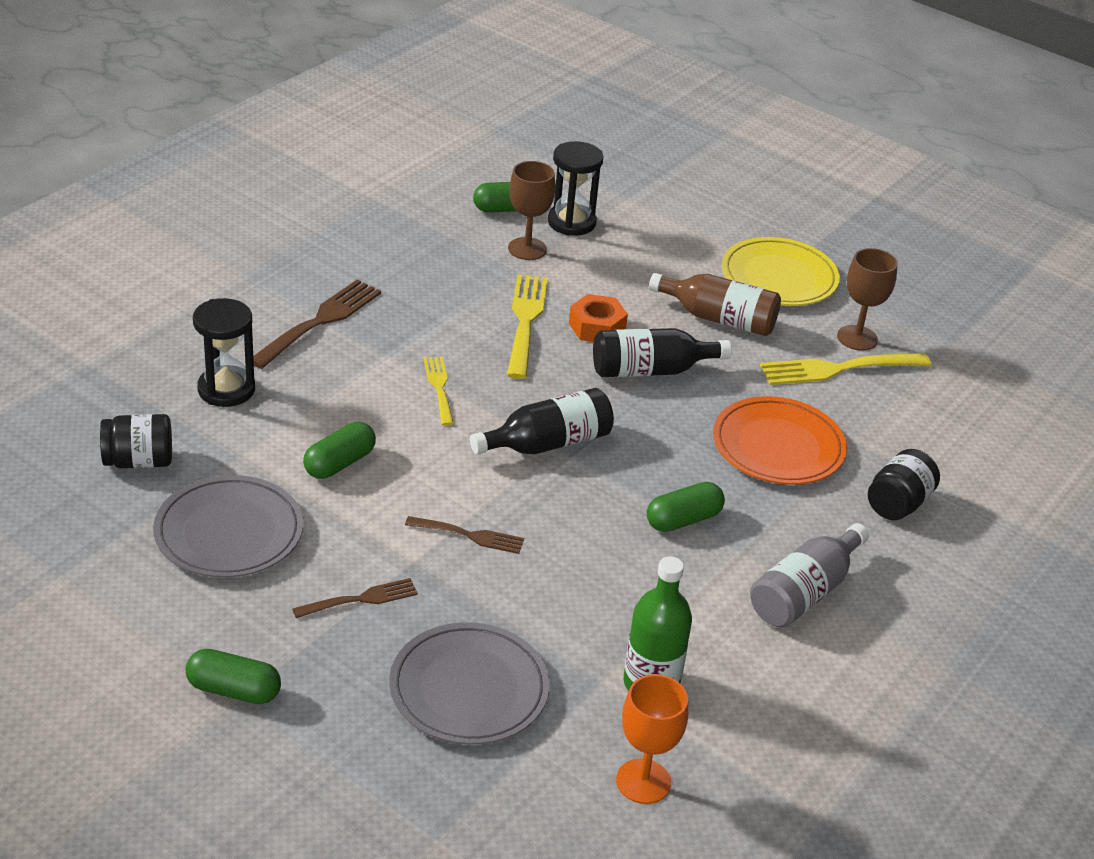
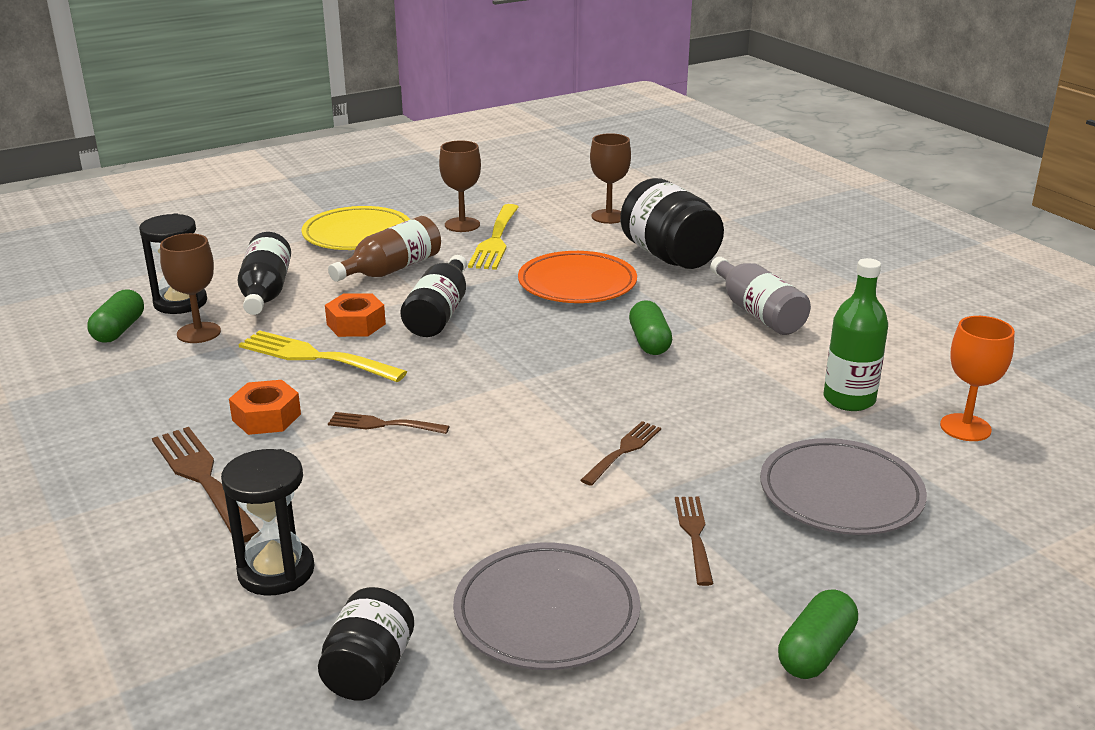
camera: 65 degrees left, 10 degrees down
(339, 463) = (467, 510): green capsule -> none
(418, 324) = (266, 417): none -> orange nut
(439, 388) = (383, 424): yellow fork -> brown fork
(548, 443) = (510, 383): black bottle -> black bottle (265, 292)
(898, 504) = (669, 256): black jar -> black jar, size x1.67
(969, 438) = (608, 216): none -> brown goblet

